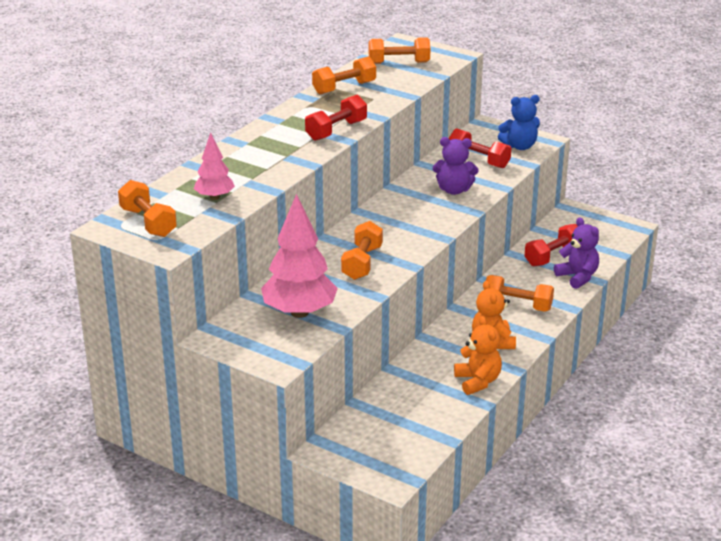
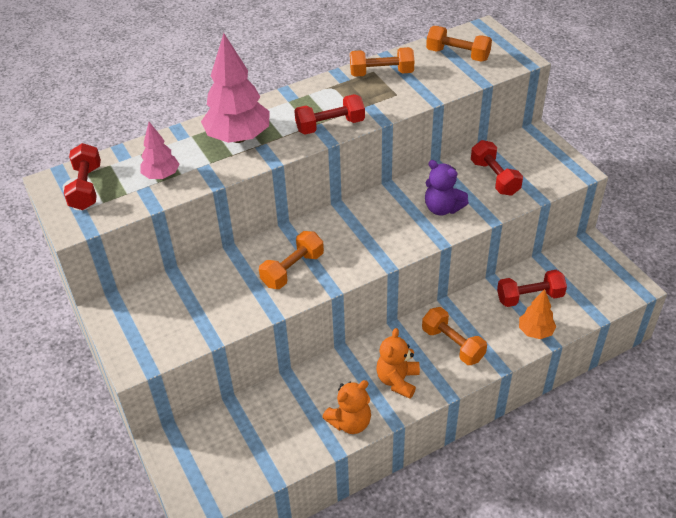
camera: 30 degrees right, 15 degrees up
(148, 222) = (86, 187): orange dumbbell -> red dumbbell
(299, 312) = (196, 309): pink tree -> pink tree (238, 137)
(477, 381) = (350, 422): orange teddy bear -> orange teddy bear turned 45 degrees clockwise
(519, 146) = (548, 172): blue teddy bear -> none
(577, 277) = (535, 331): purple teddy bear -> orange tree

